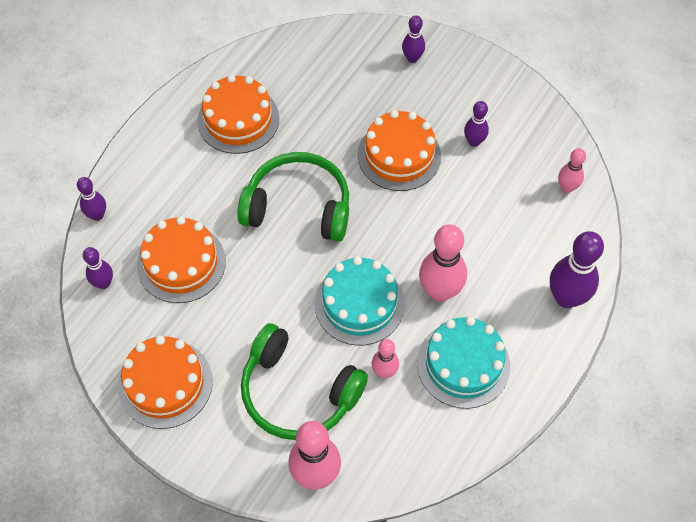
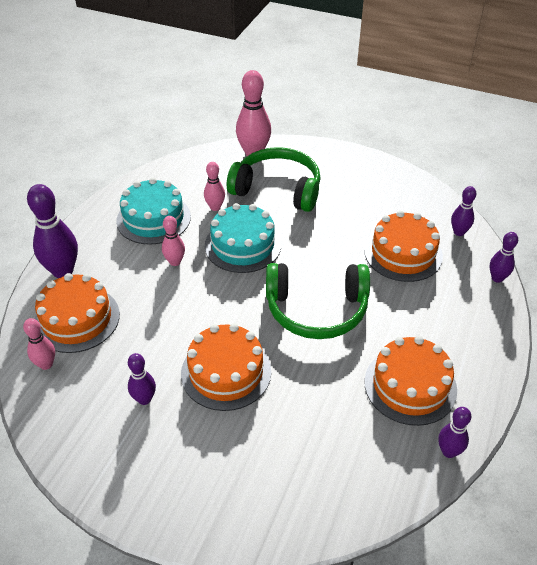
camera: 170 degrees right, 15 degrees down
(165, 383) = (376, 182): orange cake -> orange cake (77, 319)
(412, 58) = (225, 498): purple bowling pin -> purple bowling pin (448, 451)
(440, 291) = (175, 262): pink bowling pin -> pink bowling pin, size x0.56

